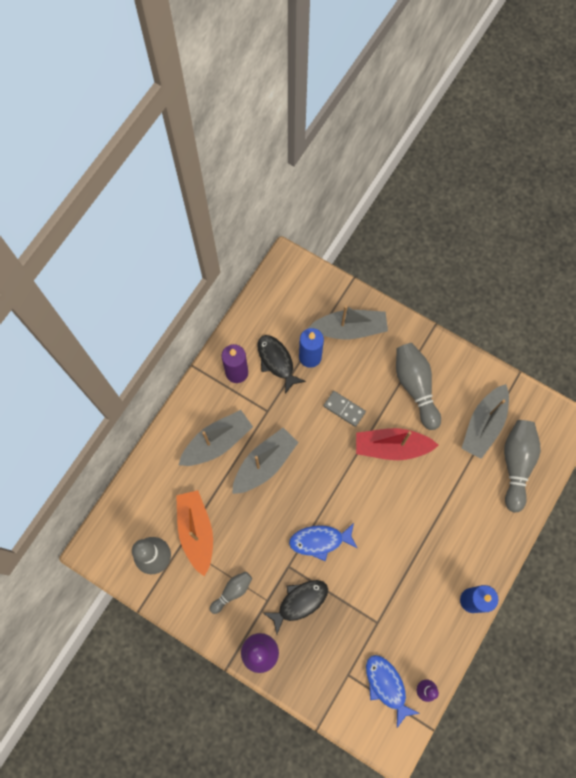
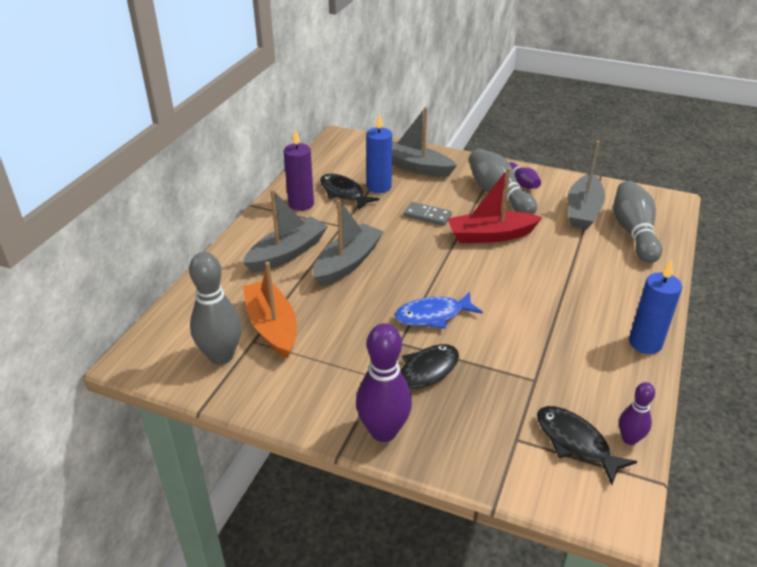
camera: 10 degrees left, 35 degrees down
(232, 591) = (330, 375): grey bowling pin -> none
(349, 329) = (415, 167): grey boat -> grey boat turned 135 degrees counterclockwise
(386, 685) = (575, 443): blue fish -> black fish
(442, 372) = (522, 183): none -> purple bowling pin

